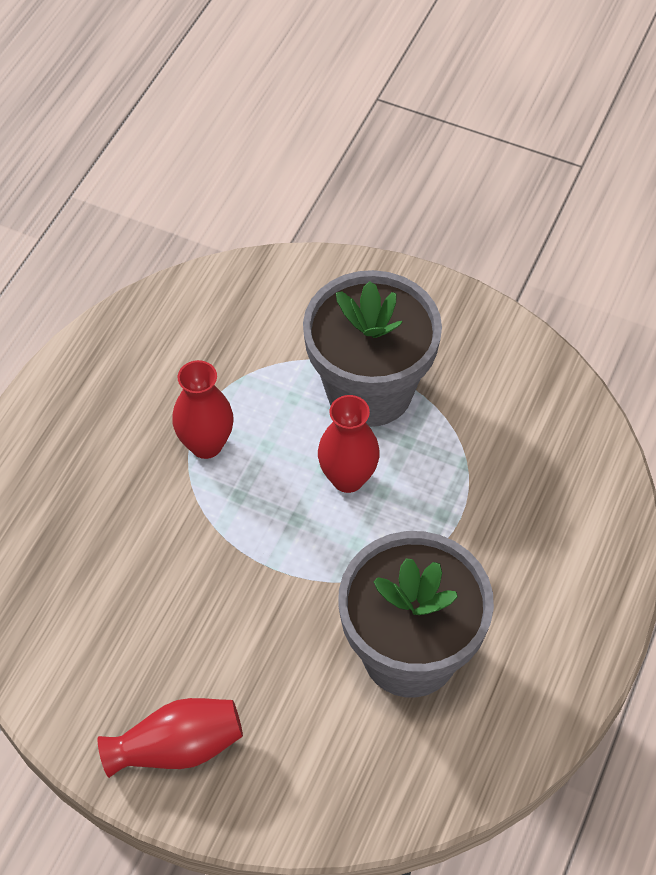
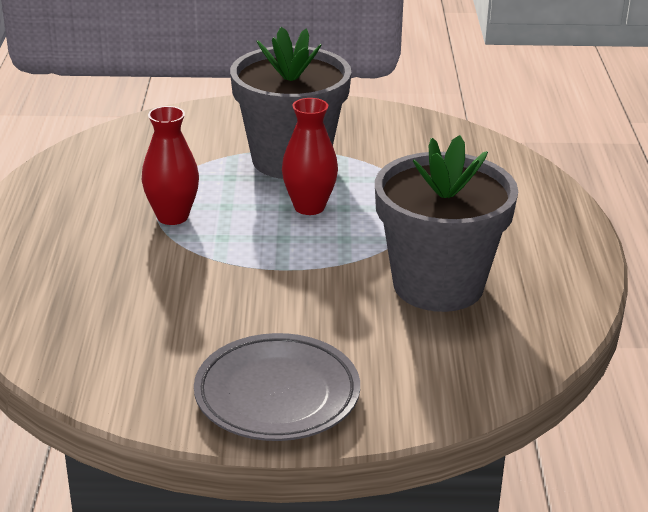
camera: 25 degrees left, 25 degrees down
(177, 747) = (277, 394): red vase -> grey plate

